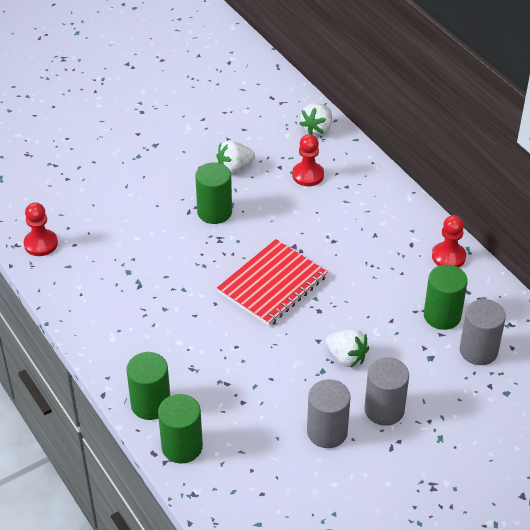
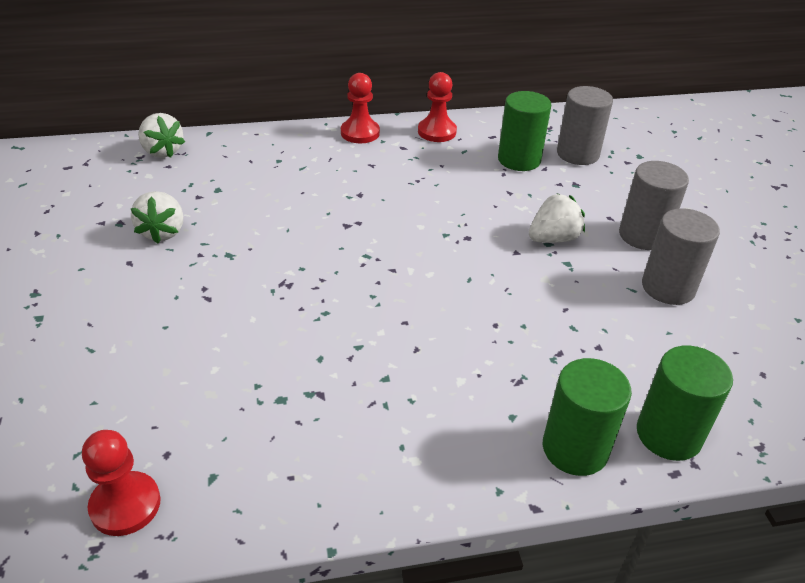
camera: 70 degrees left, 5 degrees down
(214, 212) = (230, 273): green cylinder -> none
(272, 284) = (401, 261): red notebook -> none
(308, 175) = (234, 180): red pawn -> red pawn (360, 133)

